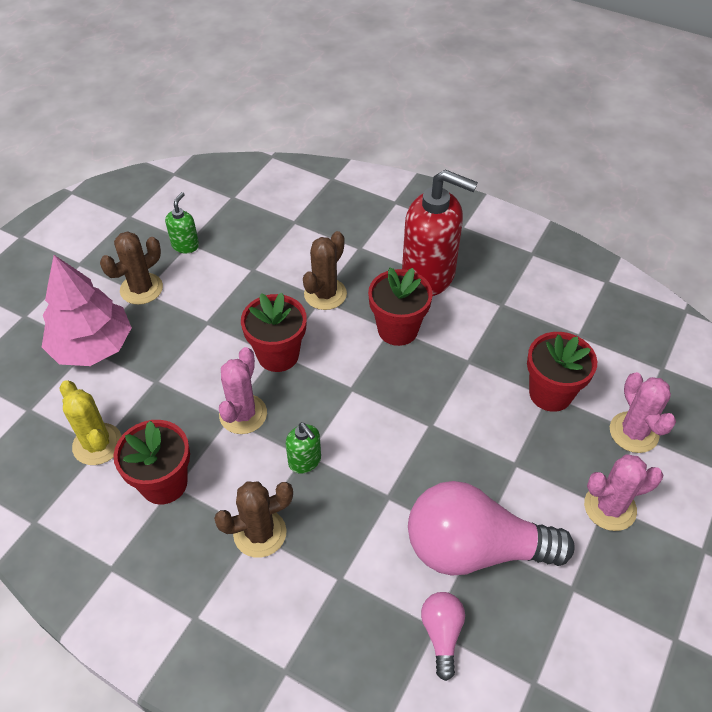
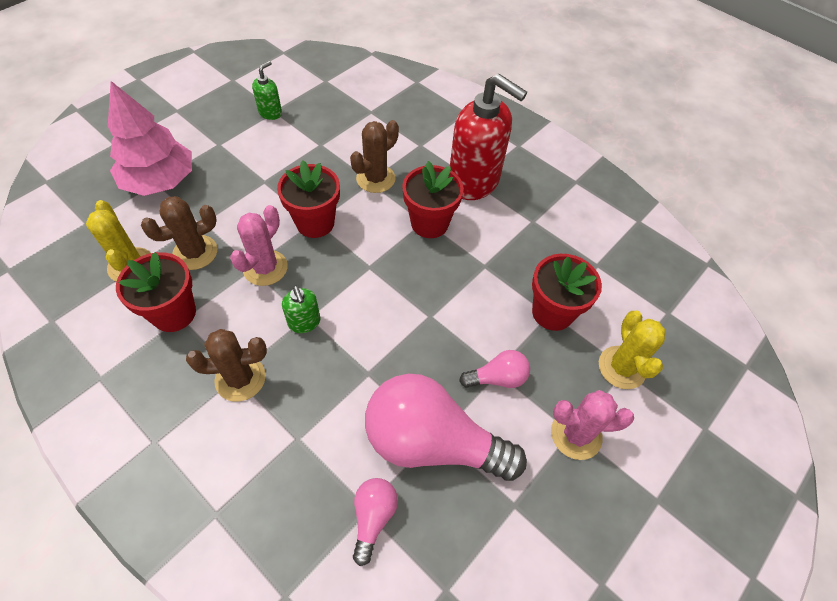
camera: 10 degrees right, 5 degrees up
(141, 289) = (219, 141): brown cactus -> brown cactus (195, 252)
(517, 471) = (497, 378): none -> pink light bulb
(633, 432) = (621, 367): pink cactus -> yellow cactus

